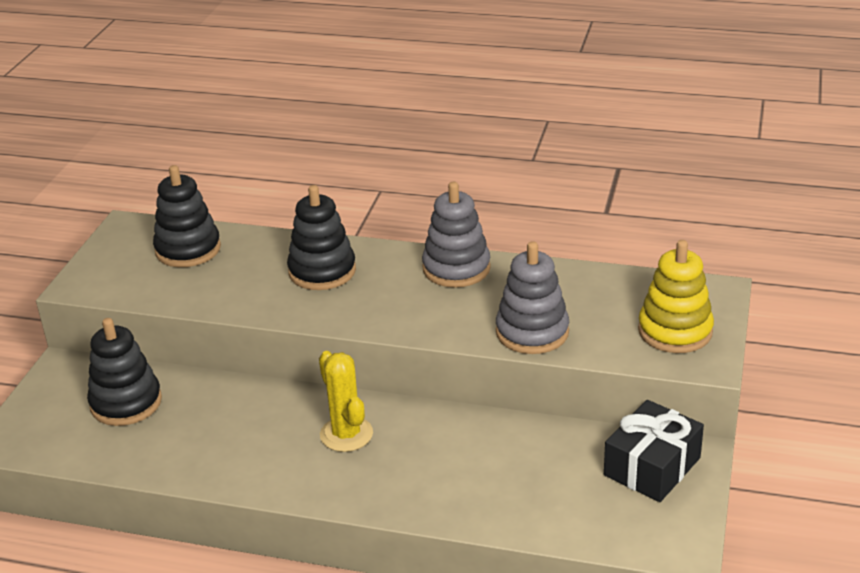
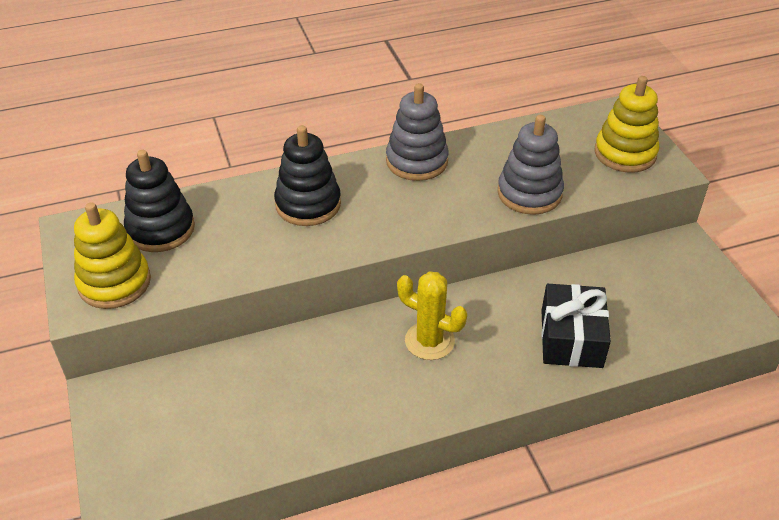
camera: 35 degrees left, 10 degrees up
(116, 276) = (114, 283): none -> yellow stacking toy
(126, 403) = (205, 400): black stacking toy -> none
(652, 466) = (669, 266): black gift -> black gift (571, 338)

